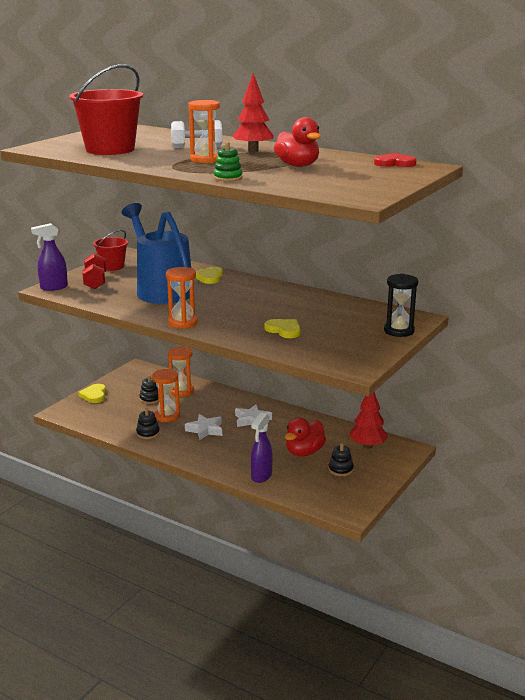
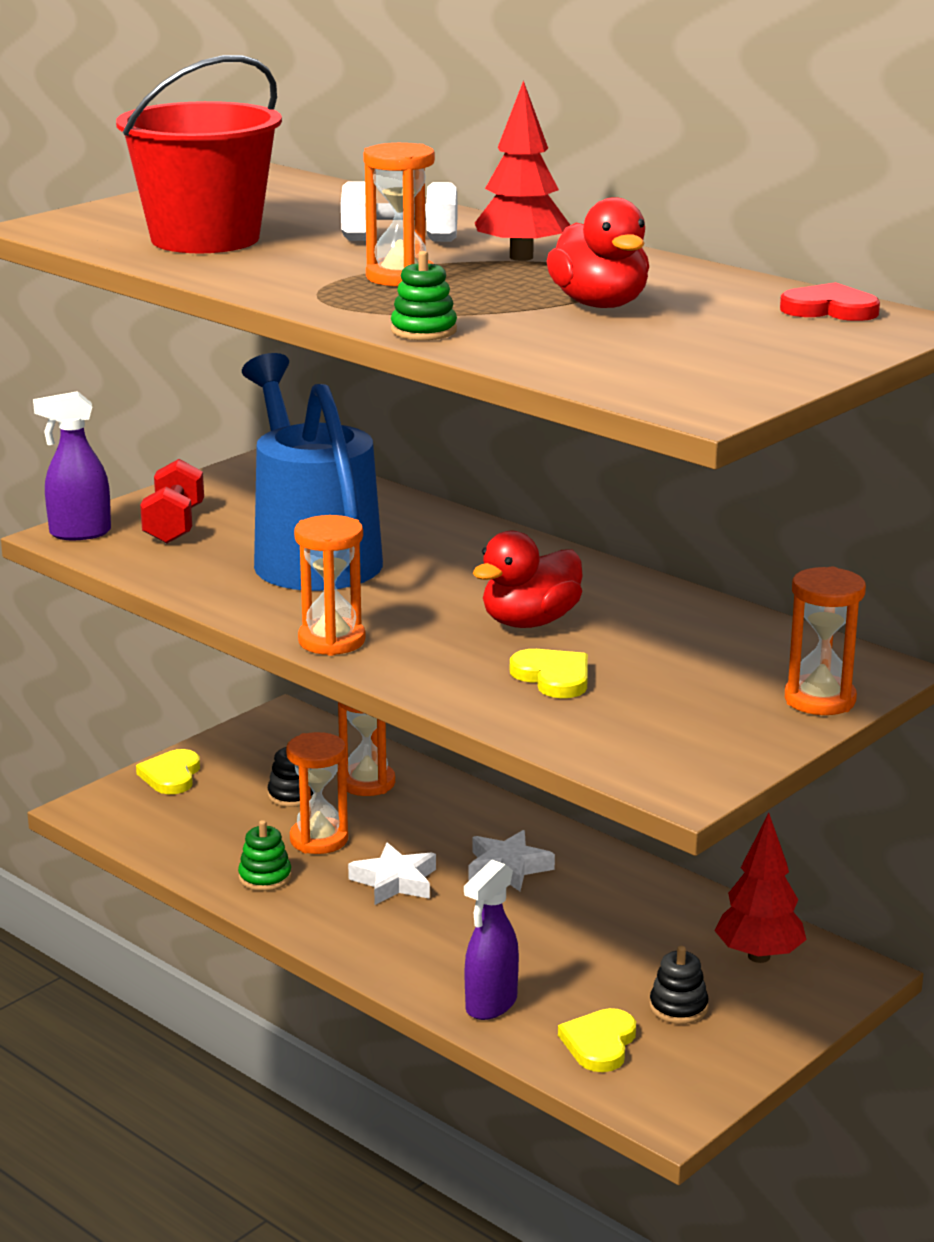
camera: 10 degrees right, 0 degrees up
(112, 266) = (224, 490): red bucket -> none
(148, 433) = (265, 877): black stacking toy -> green stacking toy
(209, 277) = (431, 531): yellow heart -> yellow heart (599, 1043)
(304, 452) = (606, 957): red duck -> red duck (530, 622)
(399, 331) = (820, 700): black hourglass -> orange hourglass

